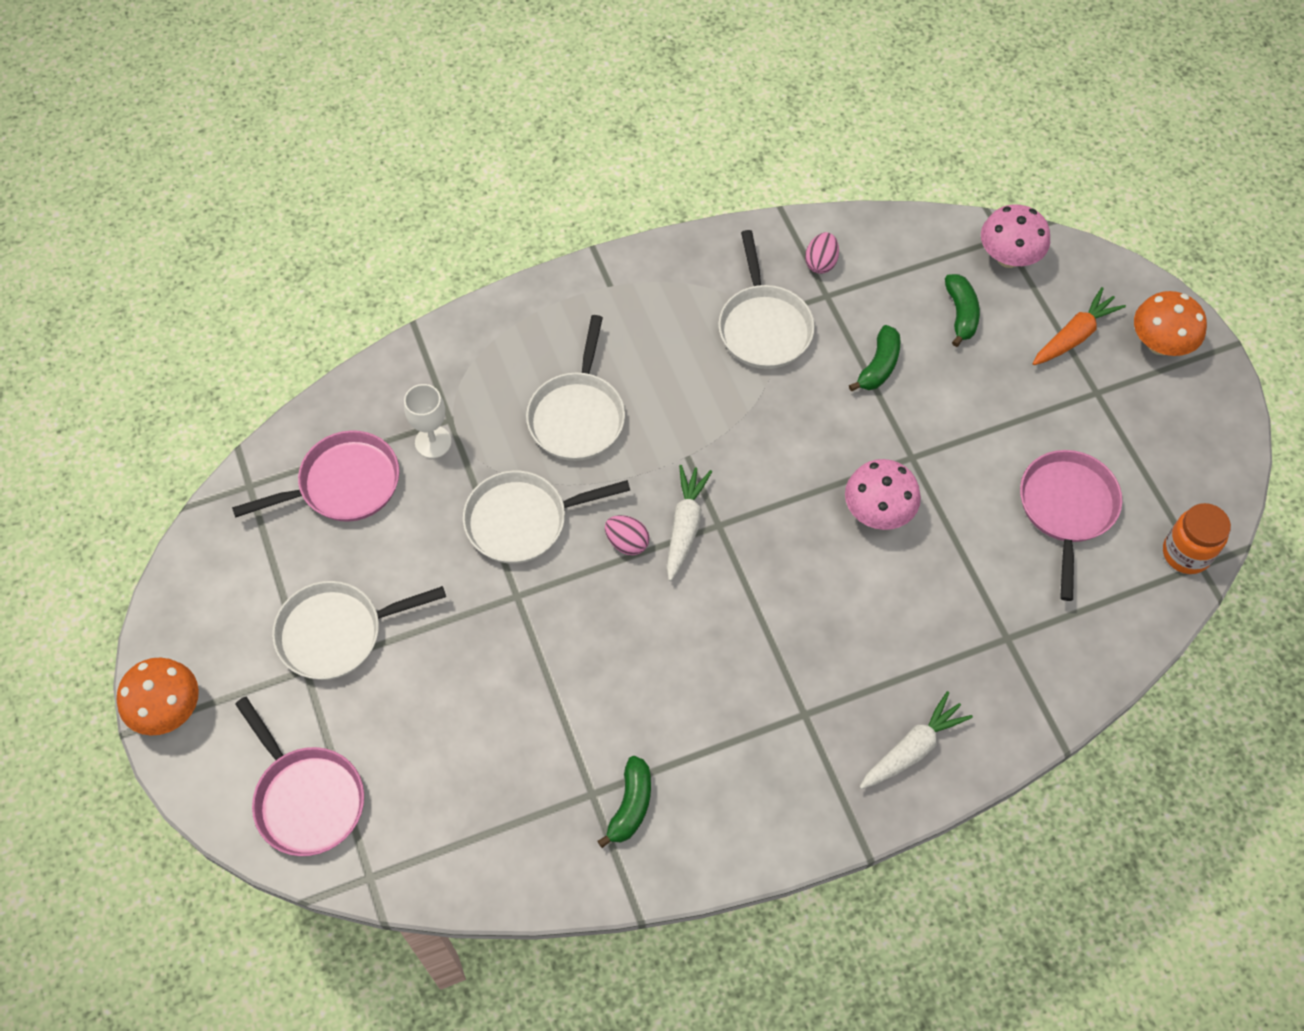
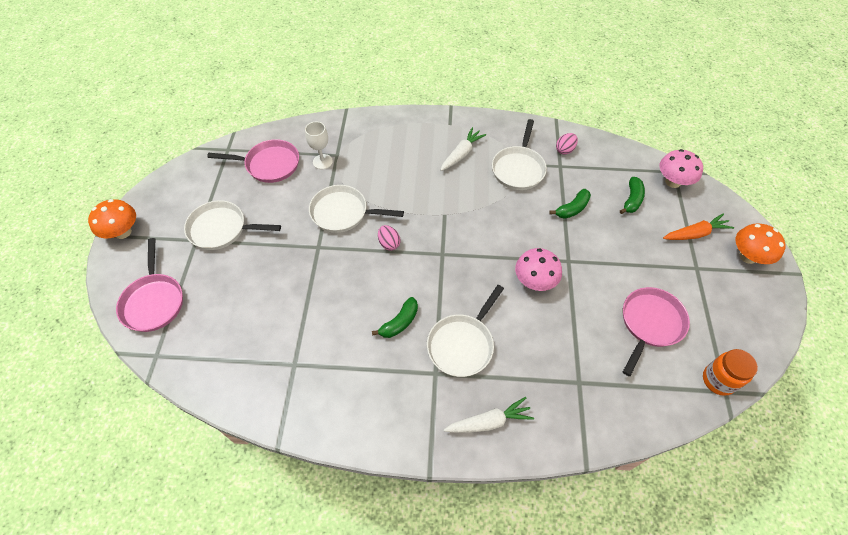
camera: 25 degrees right, 5 degrees down
(578, 415) = (399, 175): white pan -> white pan (462, 344)
(630, 805) = (310, 380): green banana -> green banana (399, 322)
(685, 525) = (424, 247): white carrot -> white carrot (462, 154)

